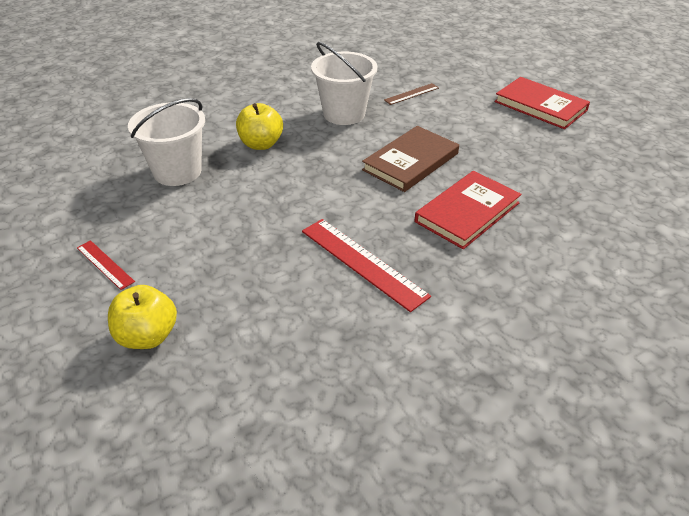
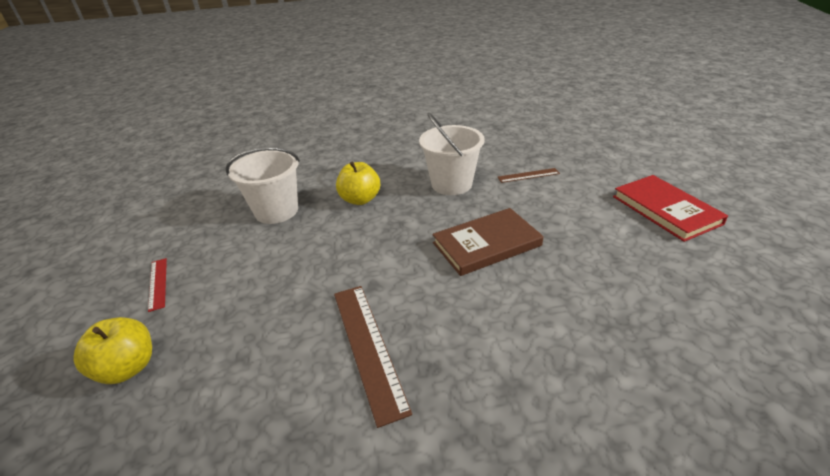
camera: 25 degrees right, 5 degrees down
(363, 262) = (368, 347): red ruler -> brown ruler
(467, 212) = (515, 316): red book -> none

